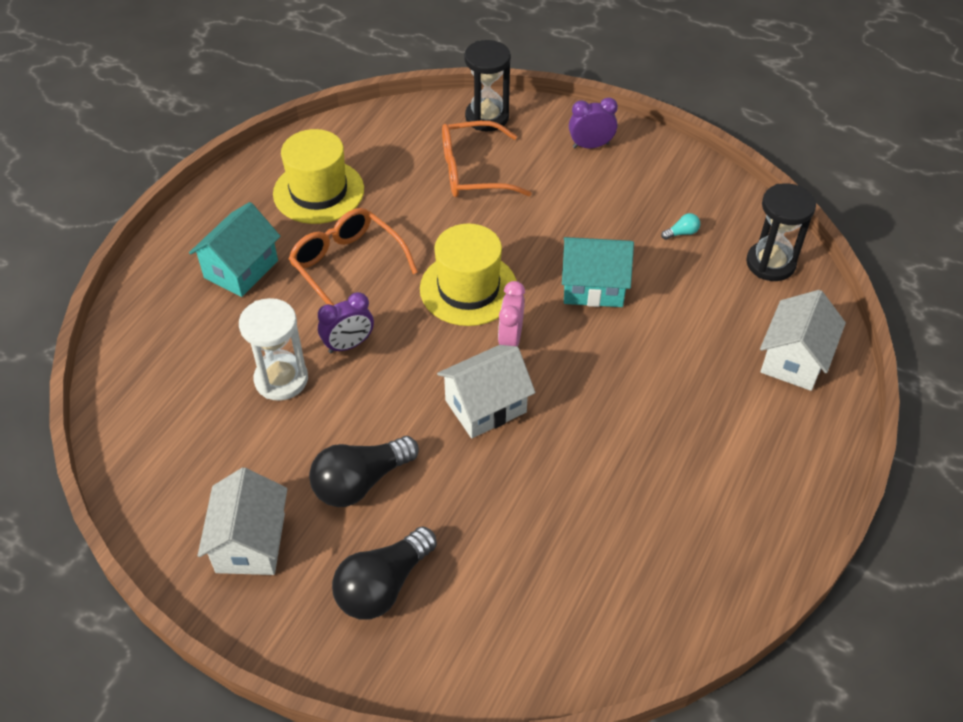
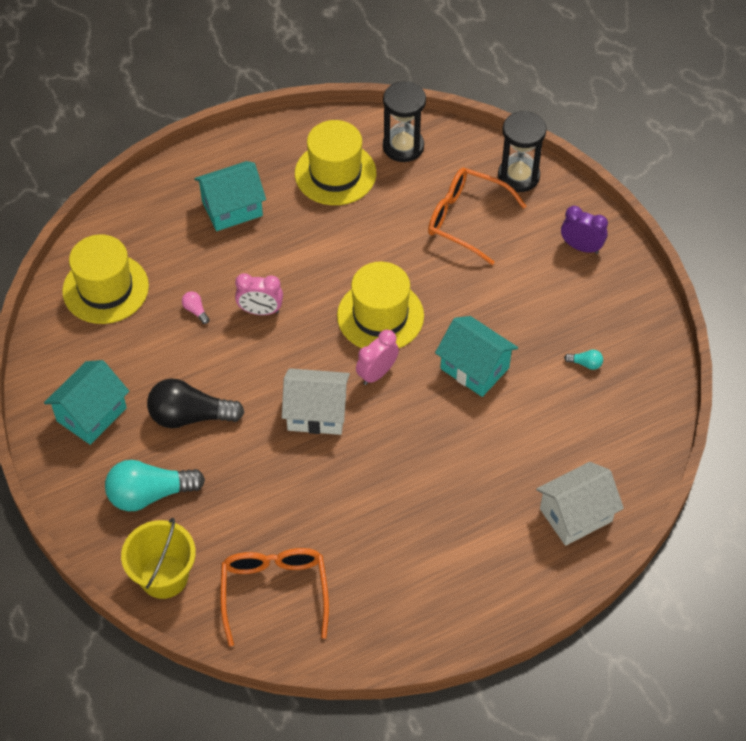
camera: 35 degrees right, 5 degrees up
(165, 410) = (105, 288): none -> yellow hat
(250, 543) = (91, 414): white house -> turquoise house
(281, 379) = (195, 310): white hourglass -> pink light bulb
(347, 265) = (308, 247): orange glasses -> orange glasses (274, 591)
(348, 345) = (260, 311): purple clock -> pink clock
(383, 586) = (150, 494): black light bulb -> turquoise light bulb
(470, 661) = (164, 576): none -> yellow bucket
(770, 263) = (633, 429): black hourglass -> black hourglass (403, 146)

